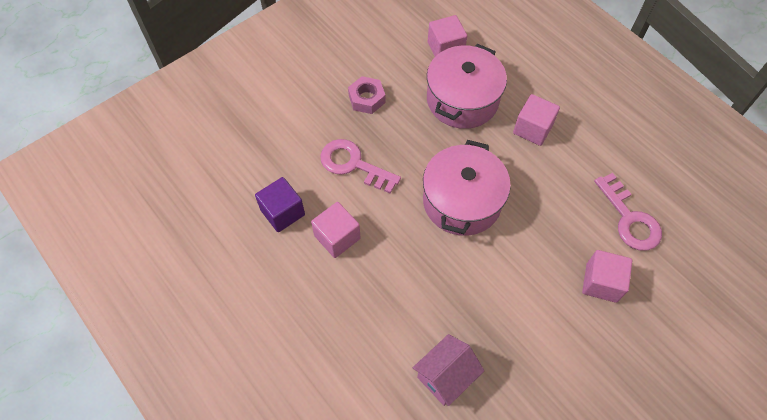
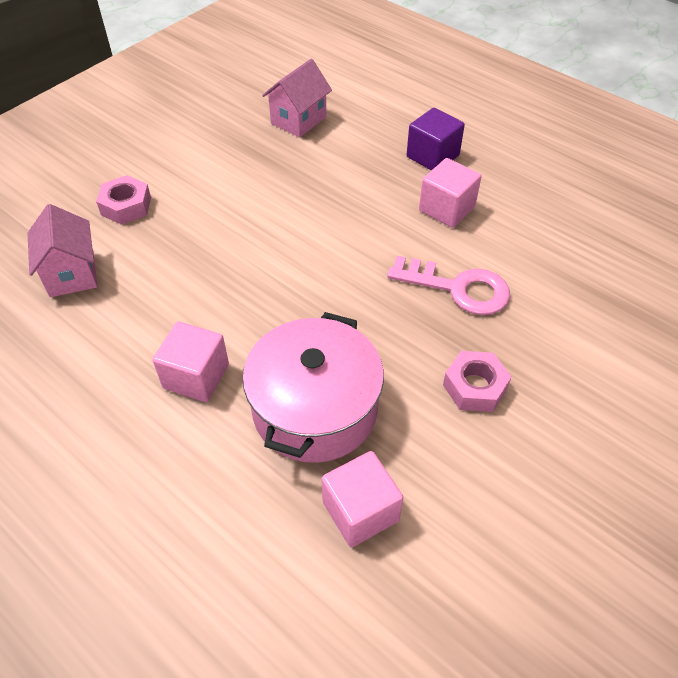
camera: 170 degrees right, 10 degrees down
(282, 212) = (524, 224): purple cube -> purple cube (432, 156)
(462, 201) = (299, 264): pink pot -> none
(601, 282) = (126, 206): pink cube -> pink nut
(630, 219) = (72, 274): pink key -> pink house

